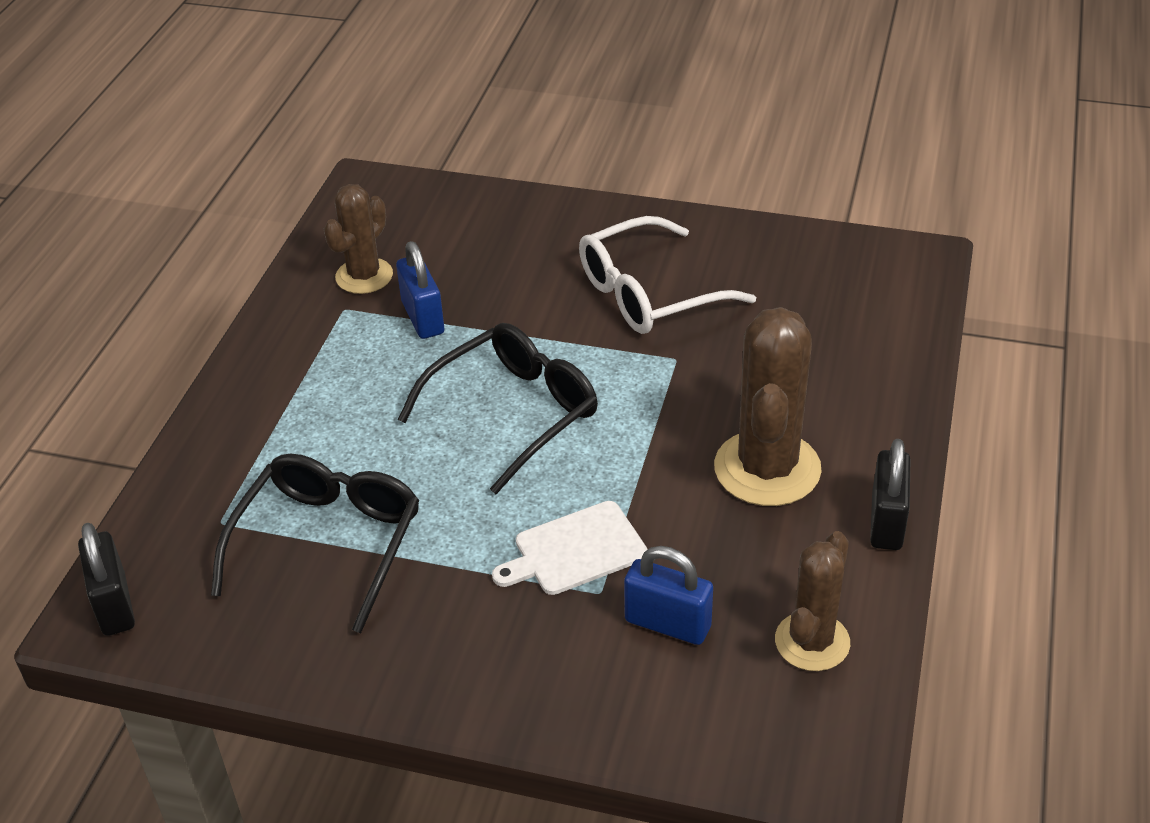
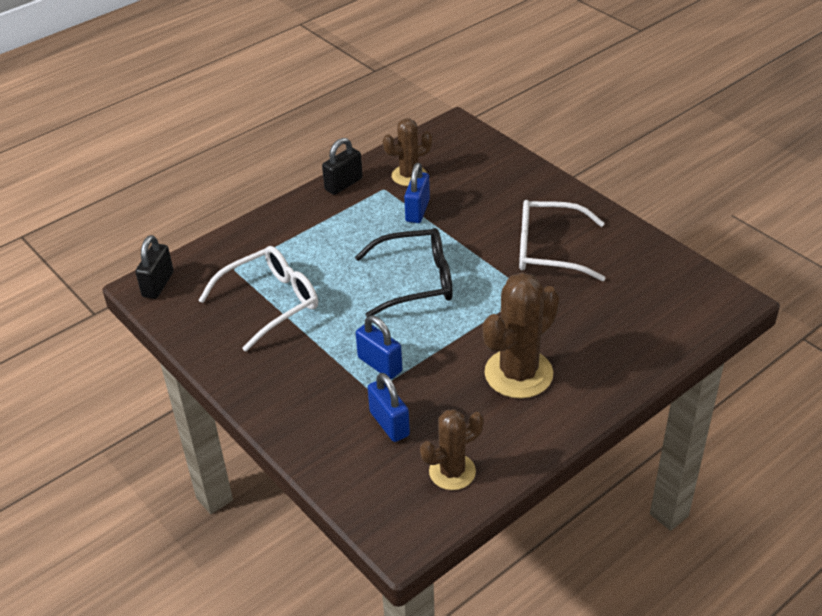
camera: 35 degrees right, 0 degrees up
(329, 543) = (271, 302): black glasses -> white glasses
(575, 550) = (380, 364): white cutting board -> blue padlock
(886, 522) = (555, 434): black padlock -> black padlock (343, 184)

